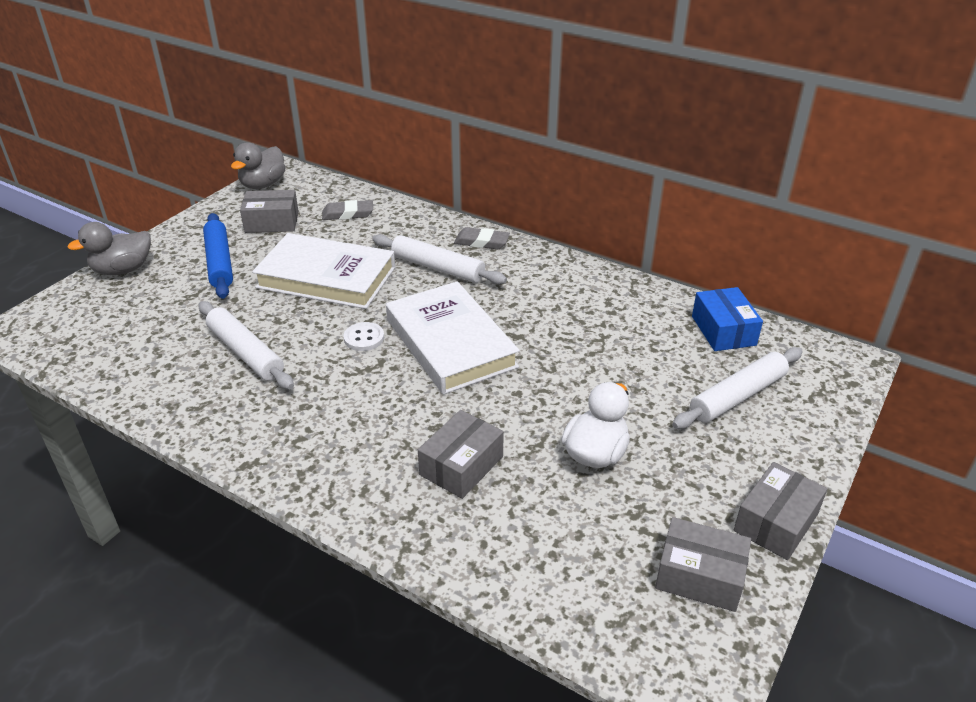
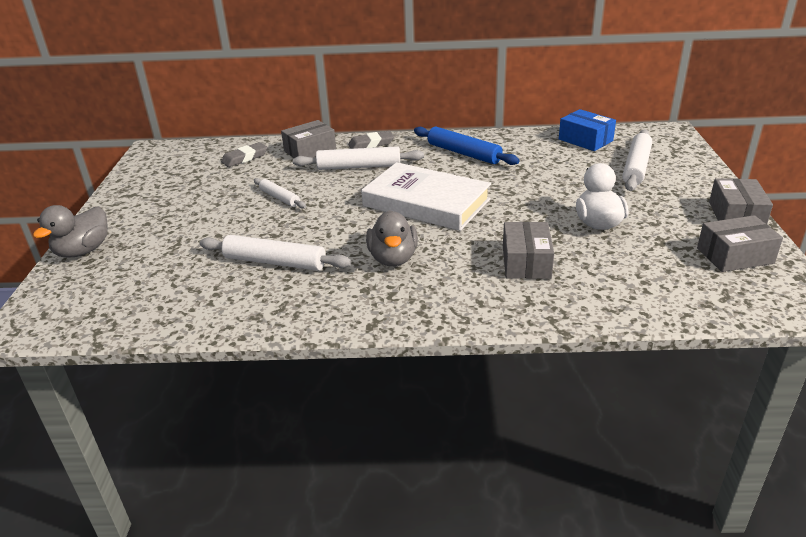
camera: 30 degrees left, 5 degrees down
(219, 262) = (172, 218): blue rolling pin -> blue rolling pin (463, 153)
(263, 184) = (144, 161): grey duck -> grey duck (393, 258)
(272, 222) = (185, 181): grey box -> grey box (310, 151)
(326, 277) = (280, 198): white book -> white rolling pin
(364, 338) = (359, 221): white button -> none

